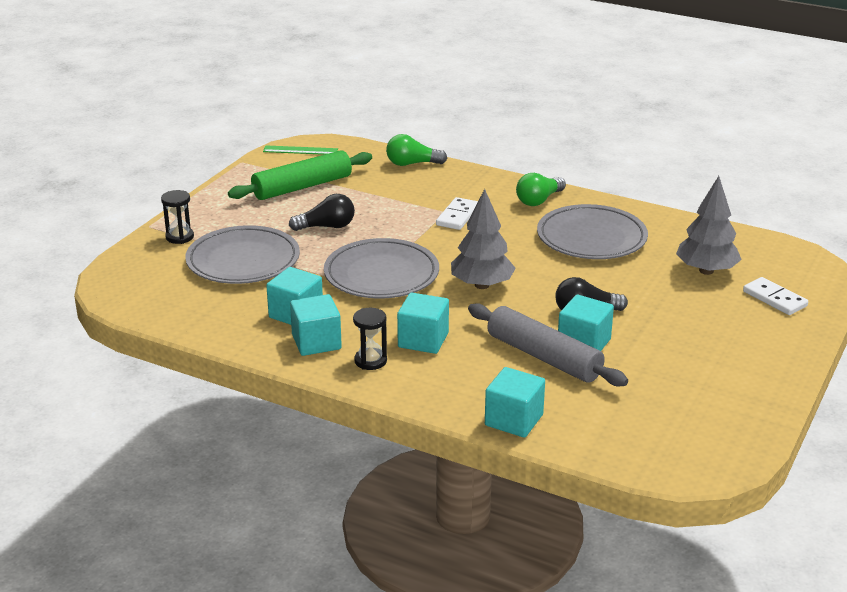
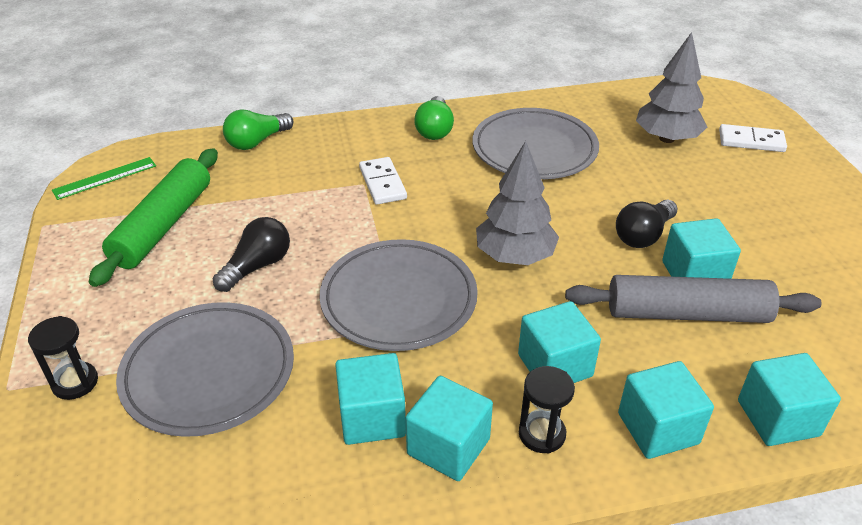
camera: 40 degrees left, 10 degrees up
(436, 389) = (658, 428): none -> turquoise cube

